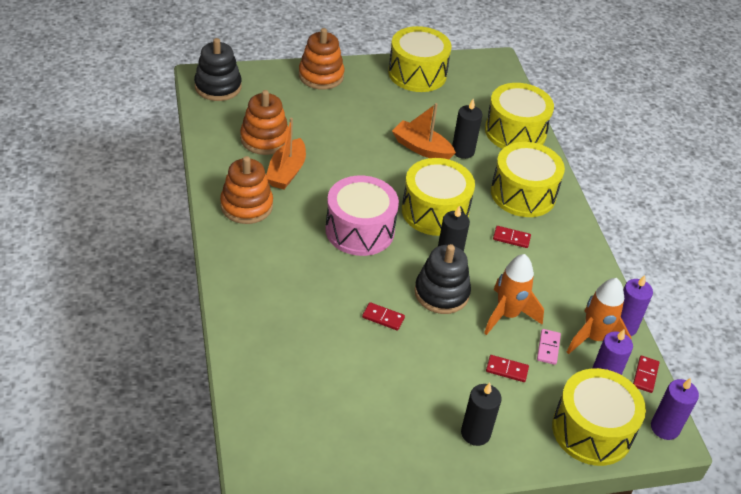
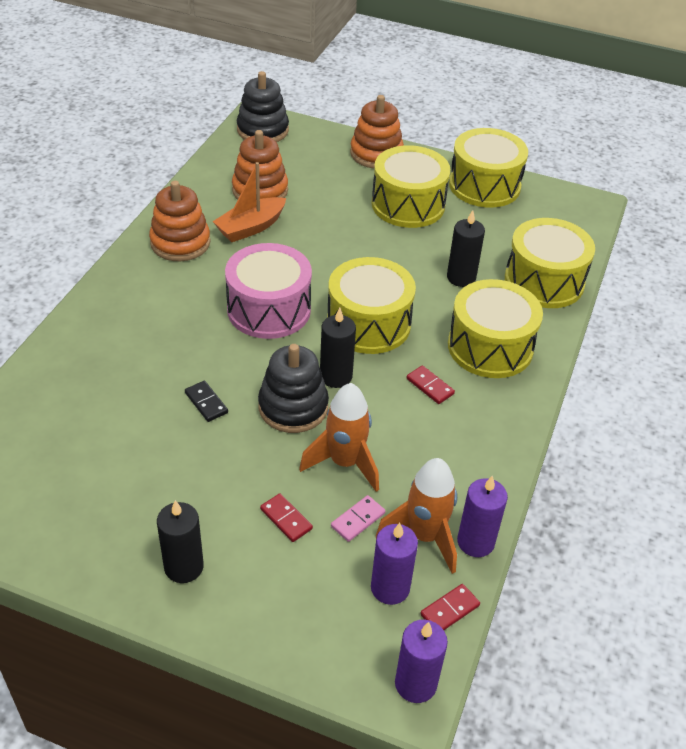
camera: 35 degrees right, 0 degrees up
(383, 317) = (206, 403): red domino -> black domino
(421, 148) = (416, 258): orange boat -> none
(592, 430) = (320, 636): yellow drum -> yellow drum (408, 205)

